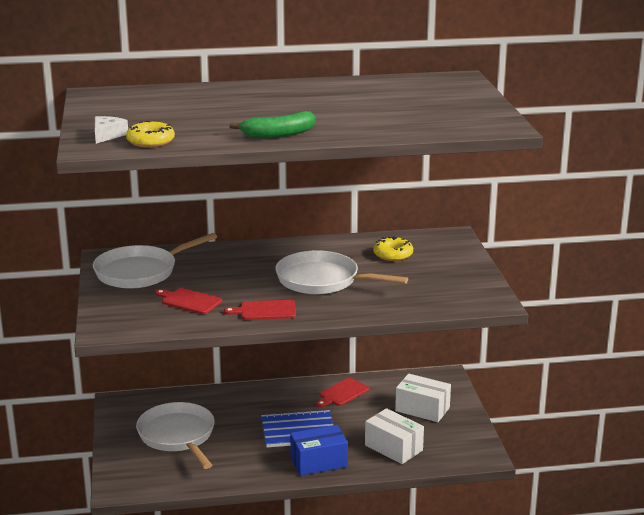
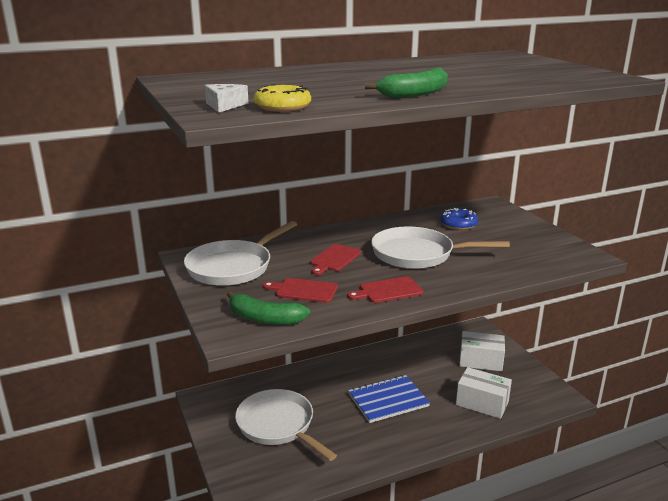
camera: 15 degrees left, 0 degrees up
(139, 320) = (264, 319): none -> green banana
(319, 462) = (426, 430): blue box -> none
(342, 393) = (404, 356): red cutting board -> red cutting board (334, 259)
(393, 254) = (458, 224): yellow donut -> blue donut

